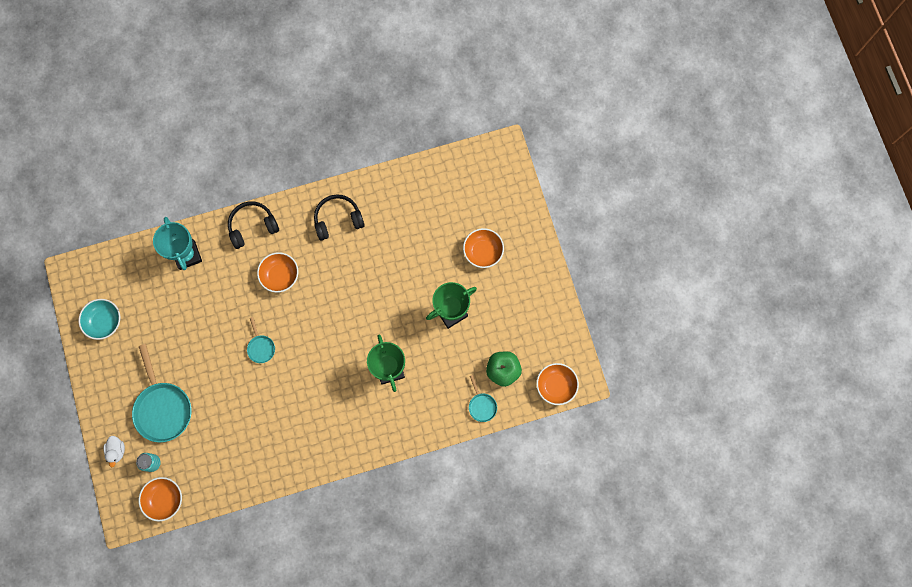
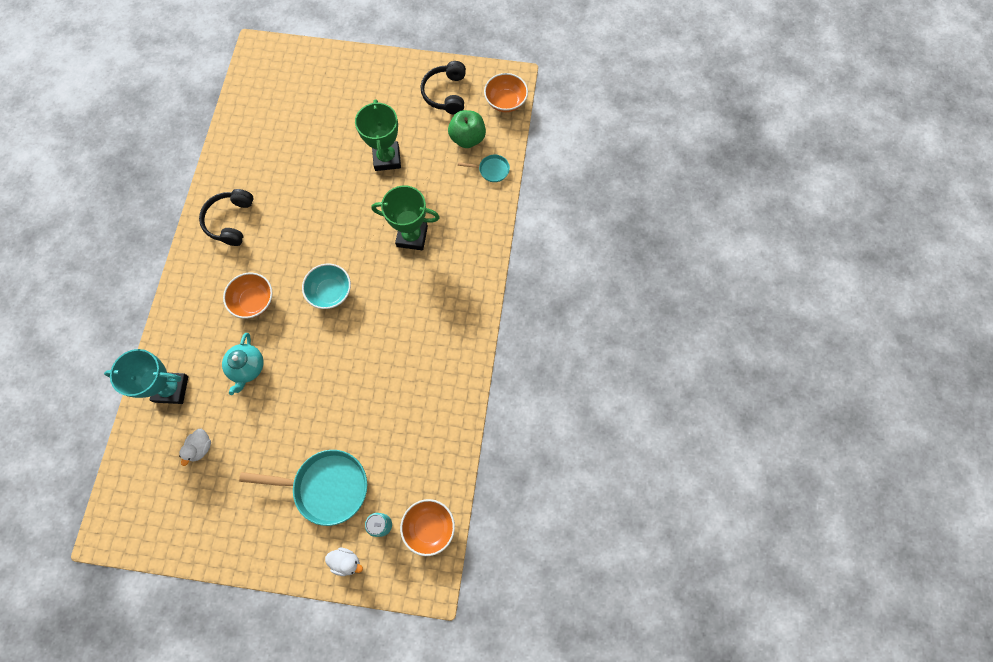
camera: 65 degrees left, 5 degrees down
(104, 322) = (189, 515): turquoise bowl -> turquoise bowl (330, 292)
(154, 301) = (201, 447): none -> white duck
(226, 300) = (247, 367): none -> turquoise teapot
(252, 226) = (184, 307): black headphones -> black headphones (446, 94)
(261, 347) = (319, 352): turquoise pan -> none
(483, 251) = (344, 107): orange bowl -> none

